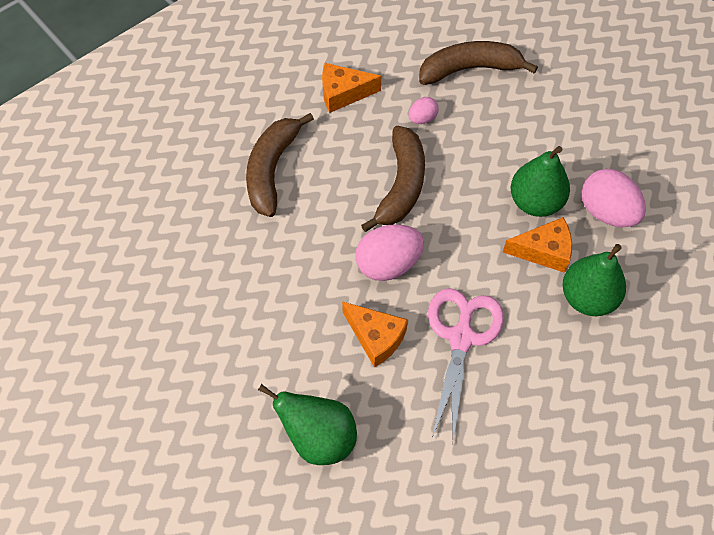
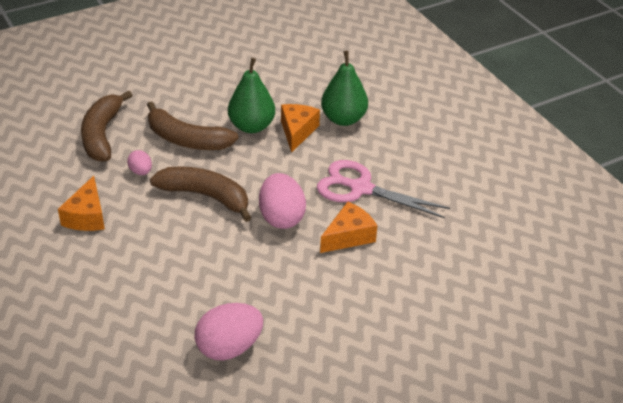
camera: 80 degrees left, 20 degrees down
(272, 169) = (152, 278): brown banana -> brown banana (186, 139)
(318, 438) = (432, 285): green pear -> none
(607, 212) = (274, 94): pink egg -> pink egg (229, 347)

